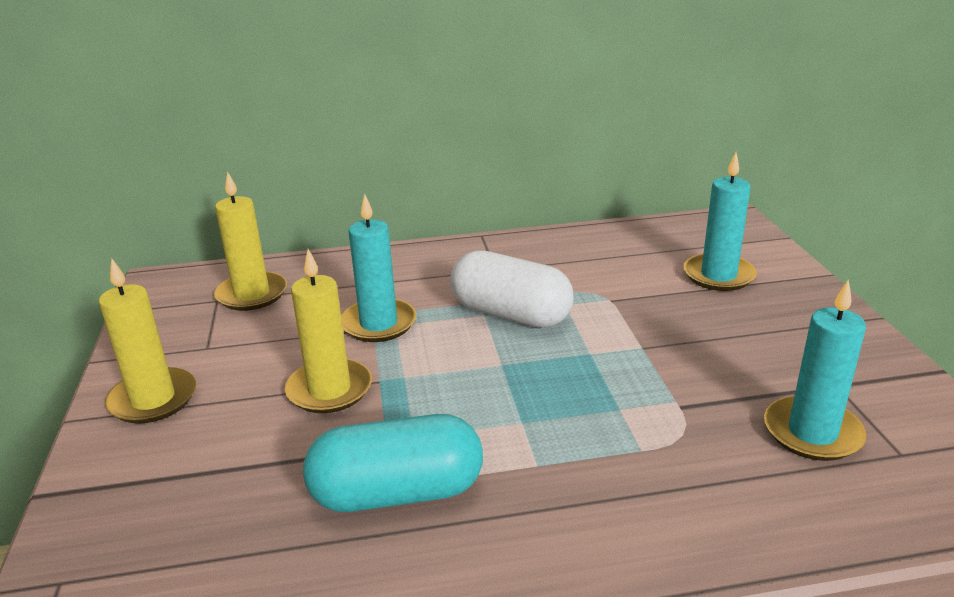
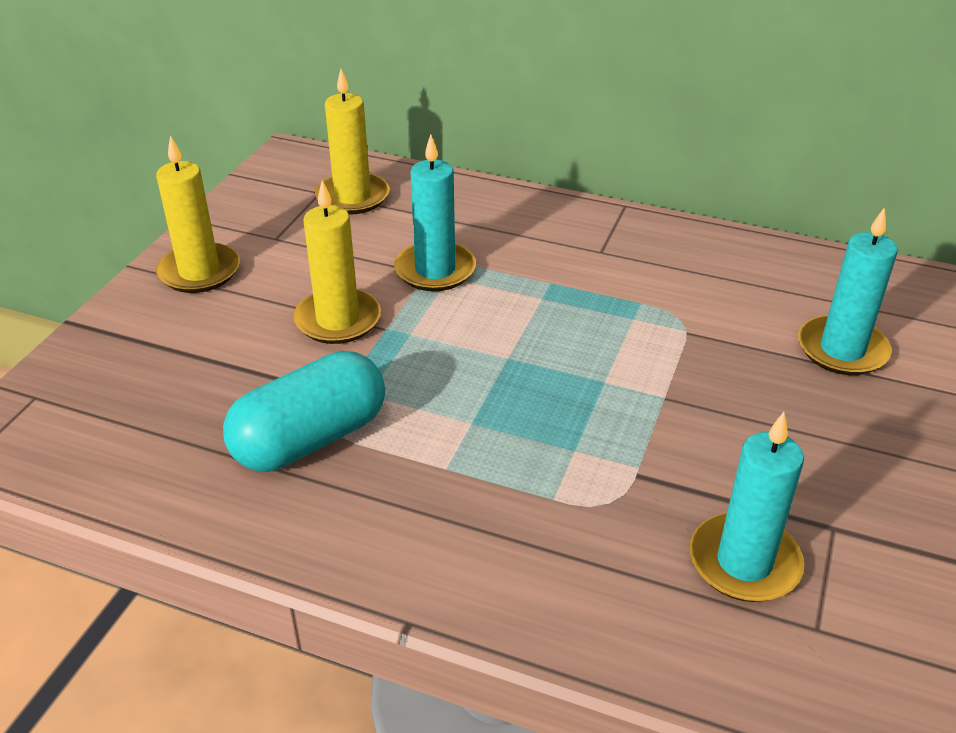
camera: 30 degrees right, 10 degrees up
(397, 493) = (310, 439): turquoise capsule -> turquoise capsule turned 60 degrees counterclockwise
(511, 314) = (567, 308): white capsule -> none

